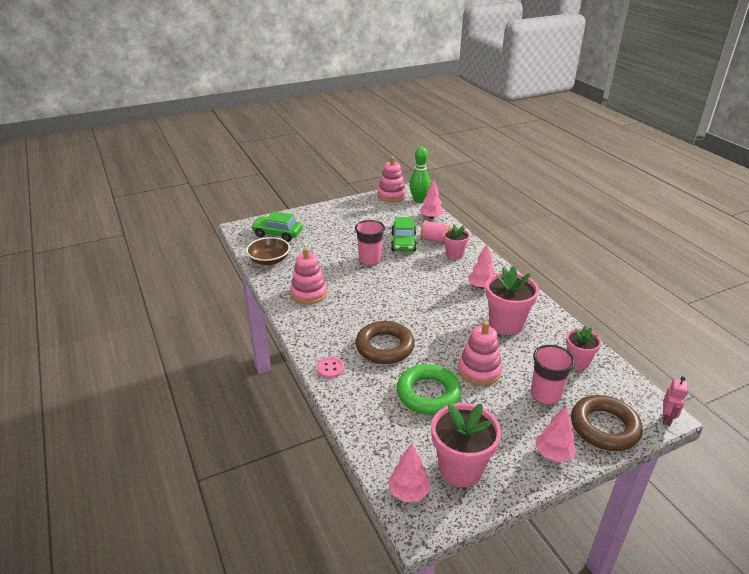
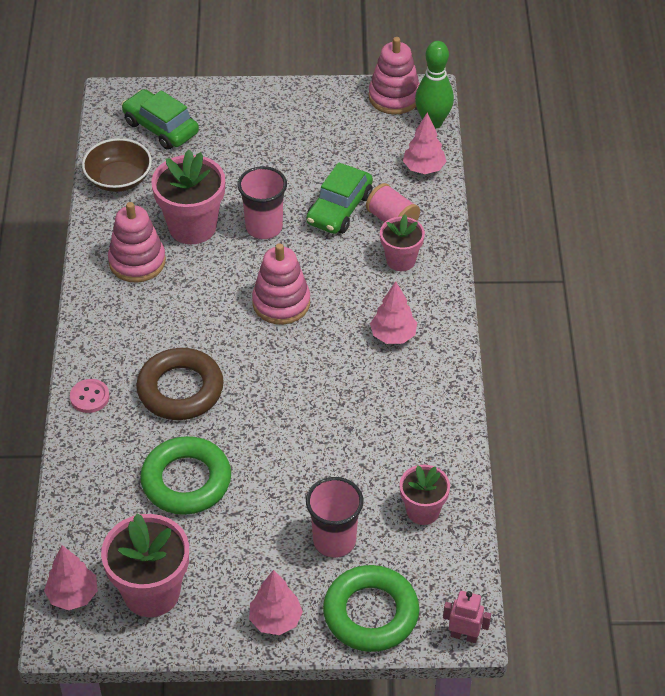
camera: 25 degrees right, 15 degrees up
(479, 371) = (277, 473): pink stacking toy -> pink stacking toy (281, 303)
(506, 324) = (375, 414): pink flower pot -> pink flower pot (192, 227)
(604, 427) = (371, 613): brown ring -> green ring
(667, 419) = (464, 635): pink robot -> pink robot turned 120 degrees counterclockwise

